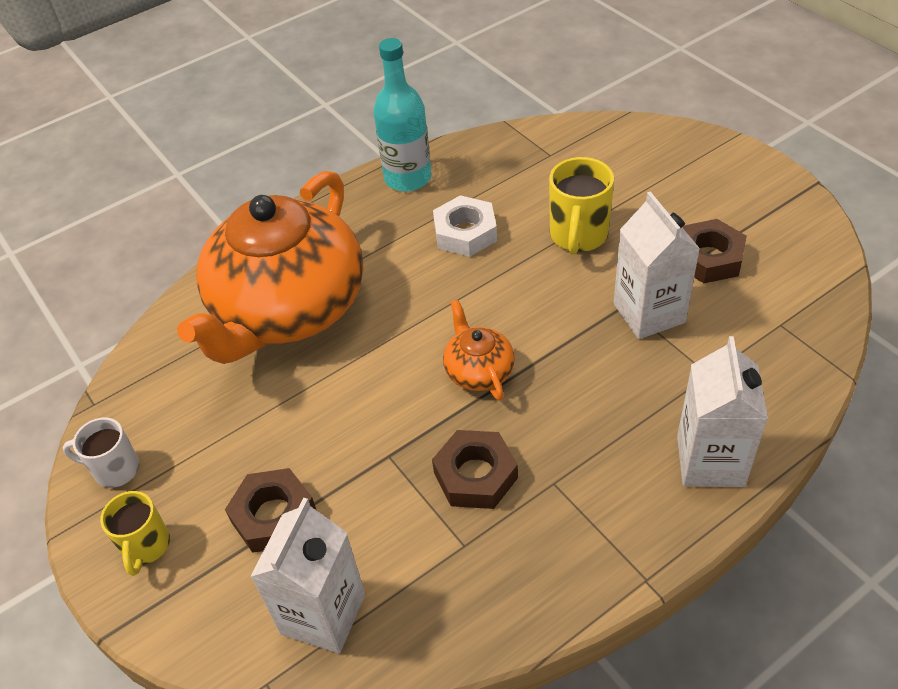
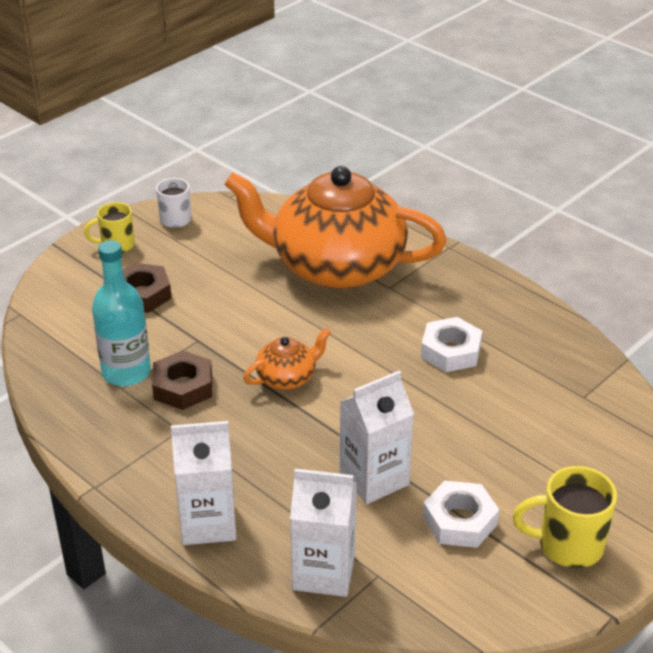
camera: 75 degrees right, 10 degrees down
(323, 614) = (67, 329): white carton -> white carton (323, 572)
(408, 178) = (515, 306): turquoise bottle -> turquoise bottle (126, 372)
(578, 236) = (466, 425): yellow mug -> yellow mug (567, 545)
(709, 258) = (460, 521): brown nut -> white nut

